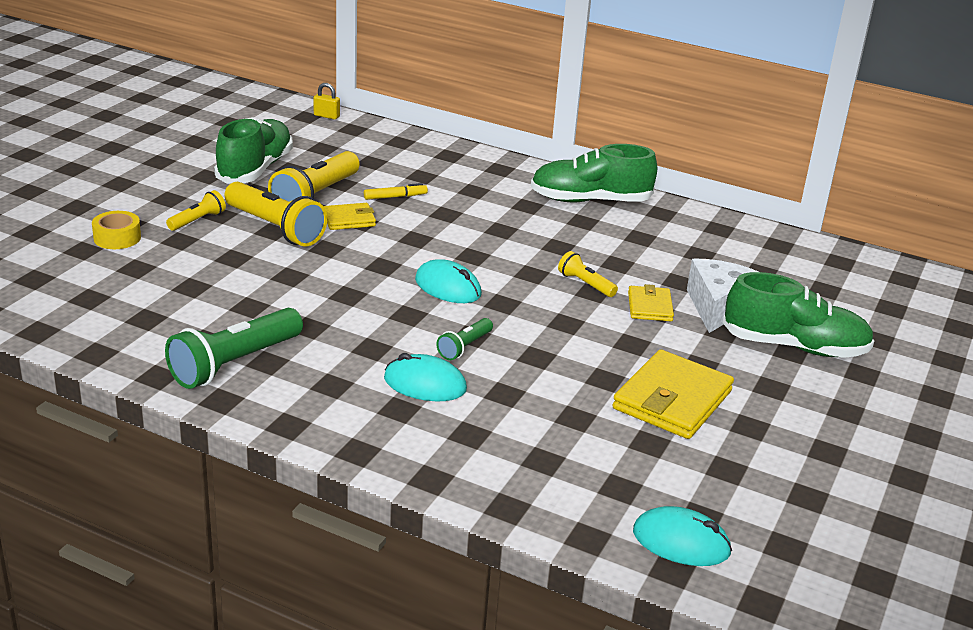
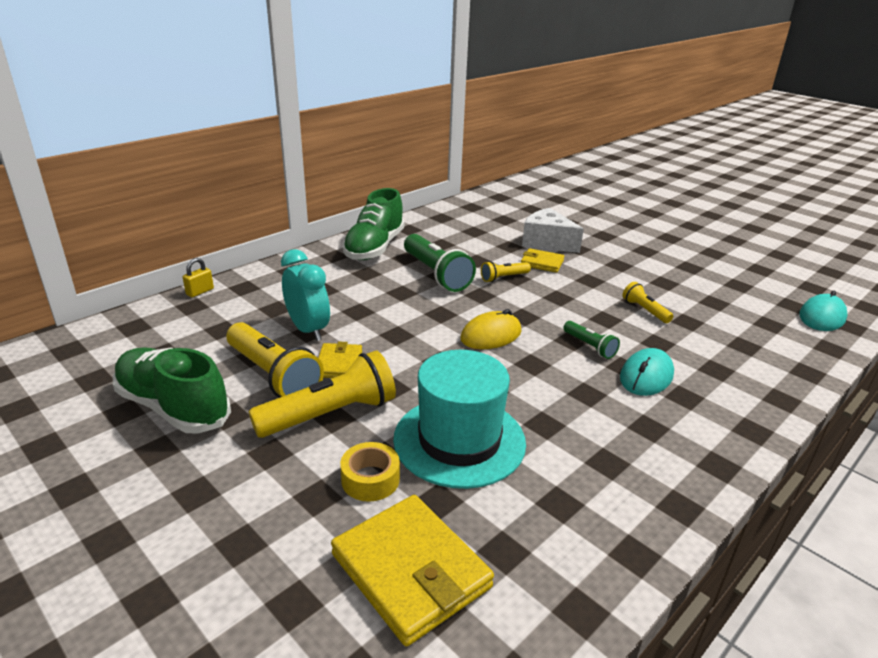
camera: 70 degrees left, 0 degrees up
(117, 238) = (279, 559): yellow tape -> yellow tape (370, 479)
(197, 220) = (275, 473): yellow flashlight -> yellow flashlight (645, 310)
(235, 363) = (610, 486): green flashlight -> green flashlight (436, 274)
(266, 287) = (459, 440): none -> turquoise hat
(326, 116) = (83, 336): yellow padlock -> yellow padlock (200, 292)
(395, 197) = (308, 330): yellow marker -> turquoise clock
(448, 287) = (491, 335): turquoise mouse -> yellow mouse
(672, 400) = (662, 283): yellow wallet -> yellow wallet (410, 571)
(794, 347) = (599, 233): green shoe -> none

